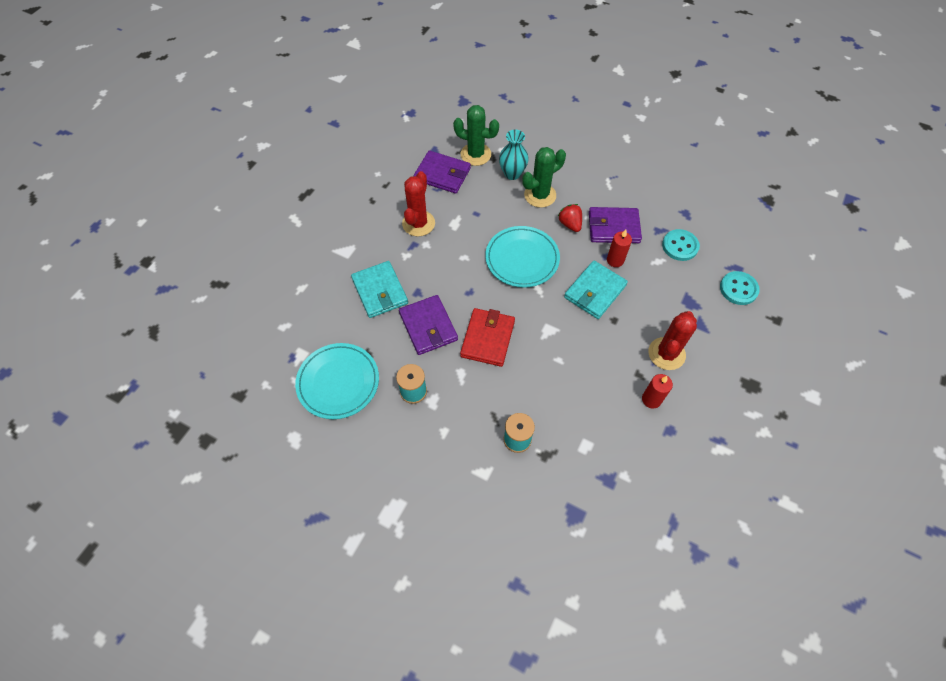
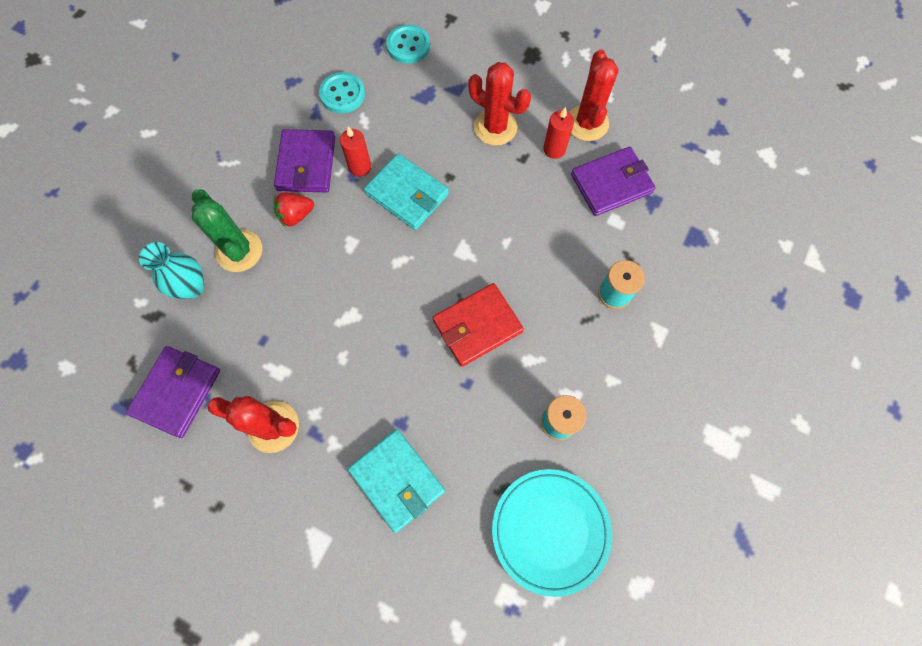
camera: 90 degrees left, 10 degrees up
(380, 291) = (397, 480): turquoise wallet -> turquoise wallet turned 75 degrees clockwise
(428, 326) = (458, 405): purple wallet -> purple wallet (611, 184)
(475, 154) = (143, 340): green cactus -> none
(487, 339) = (477, 326): red wallet -> red wallet turned 45 degrees counterclockwise
(522, 259) = (350, 279): turquoise plate -> none
(683, 428) = (587, 123): none -> red cactus

